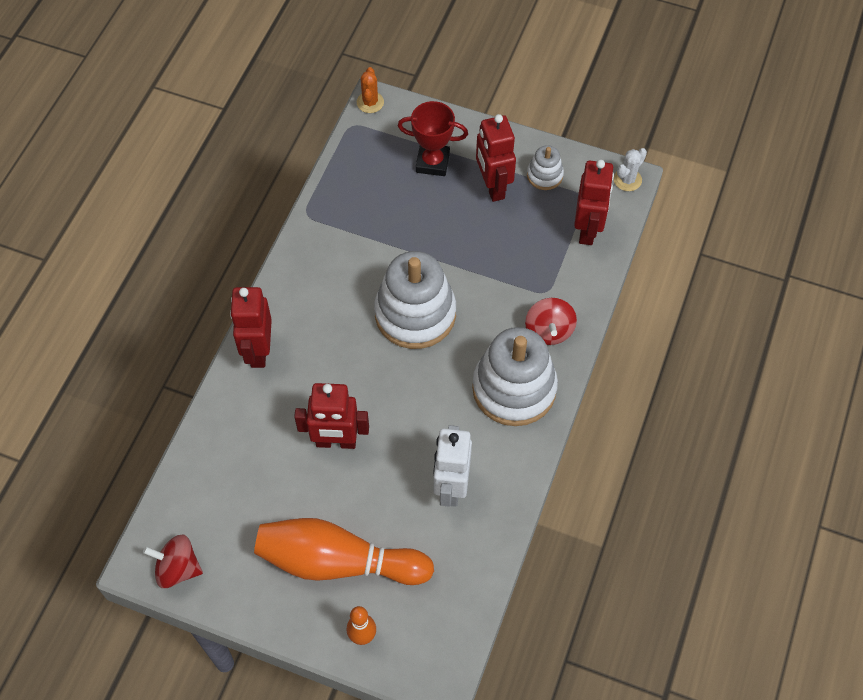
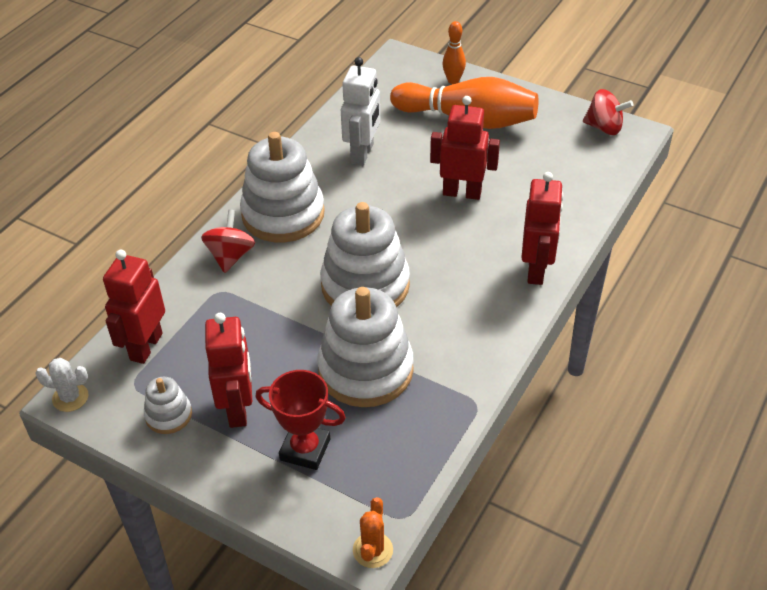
camera: 170 degrees left, 15 degrees down
(399, 231) = (365, 370): none -> white stacking toy
(627, 180) = (70, 397): white cactus -> white cactus turned 45 degrees clockwise

